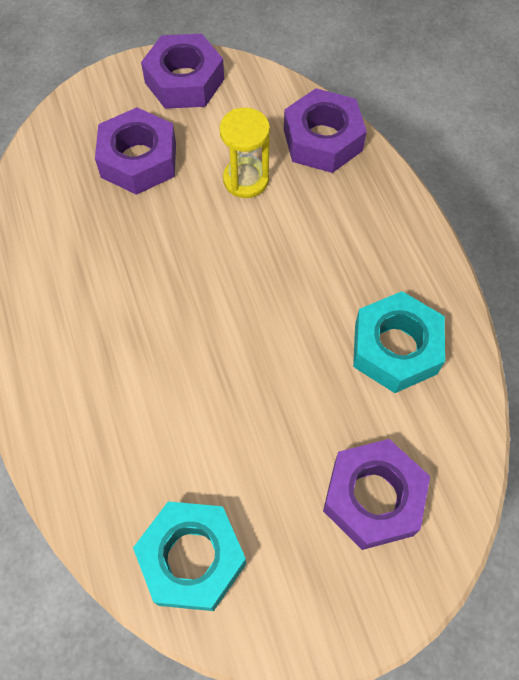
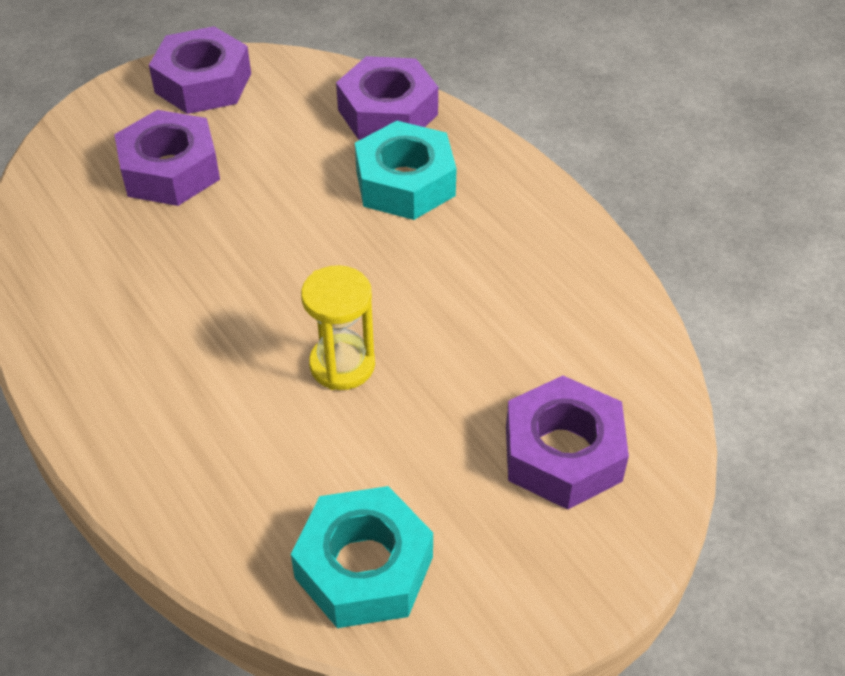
camera: 15 degrees left, 15 degrees down
(246, 180) = (308, 167): yellow hourglass -> yellow hourglass (342, 365)
(395, 348) = (539, 299): turquoise nut -> turquoise nut (405, 183)

